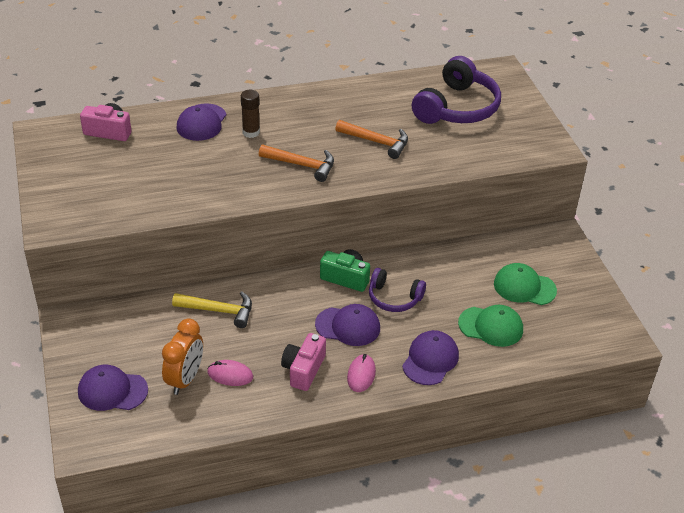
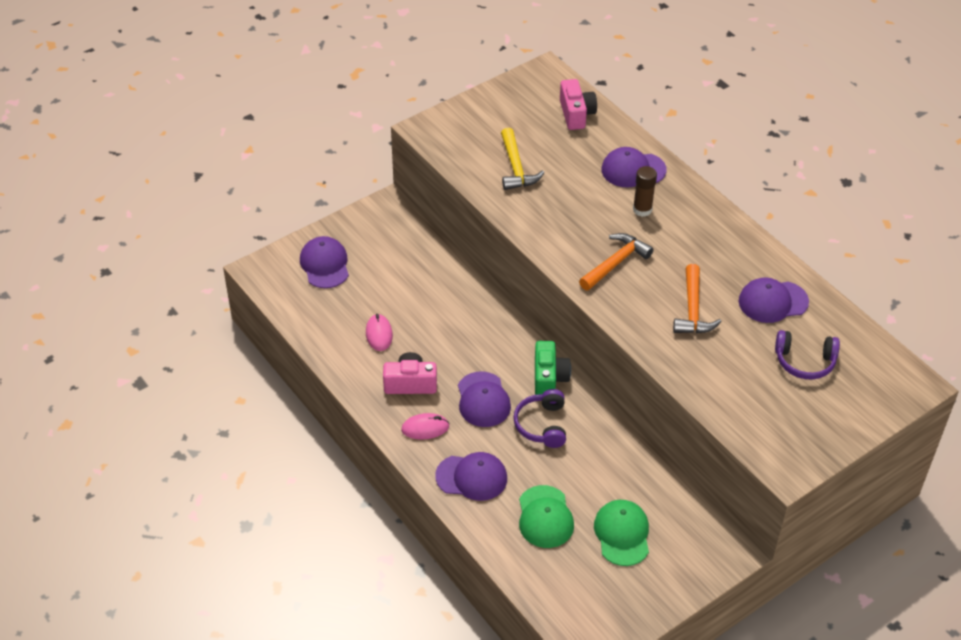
camera: 70 degrees right, 5 degrees up
(185, 379) = (359, 306): orange clock -> none
(219, 311) = (452, 299): yellow hammer -> yellow hammer (516, 167)
(302, 165) = (615, 263): orange hammer -> orange hammer turned 135 degrees counterclockwise
(390, 102) = (773, 302): none -> purple cap
(457, 108) = (804, 361): purple headphones -> purple headphones, size x0.58

